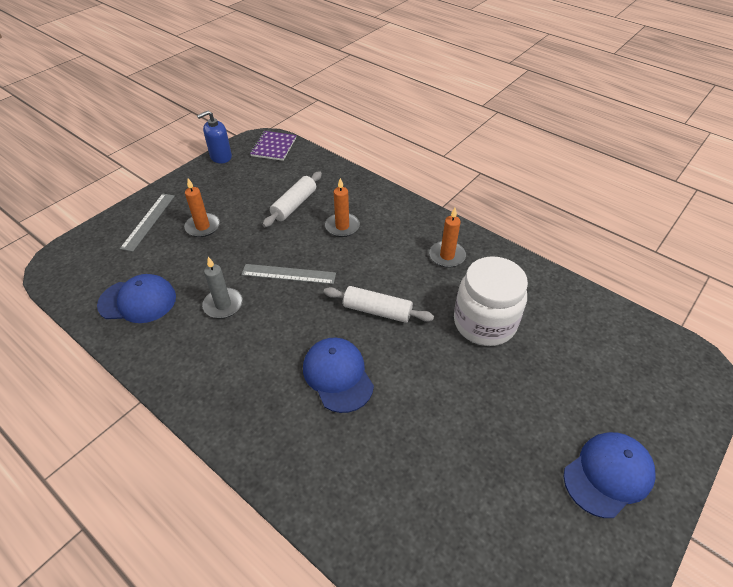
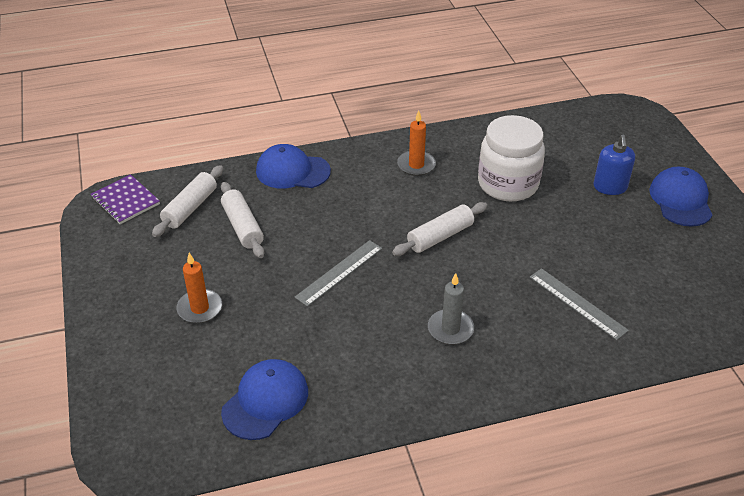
camera: 55 degrees left, 5 degrees down
(148, 221) = (138, 351): grey ruler -> grey ruler (577, 303)
(221, 157) = (90, 248): blue soap dispenser -> blue soap dispenser (610, 187)
(223, 305) = (336, 335): grey candle -> grey candle (450, 329)
(291, 174) = (190, 208): none -> white rolling pin
(338, 375) = (490, 293): blue cap -> blue cap (292, 171)
(342, 226) = (311, 208): orange candle -> none

